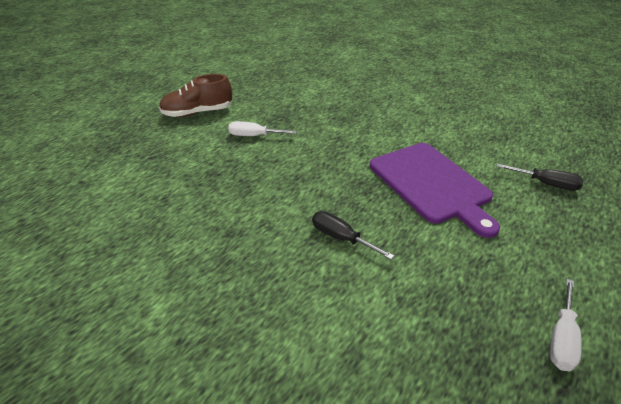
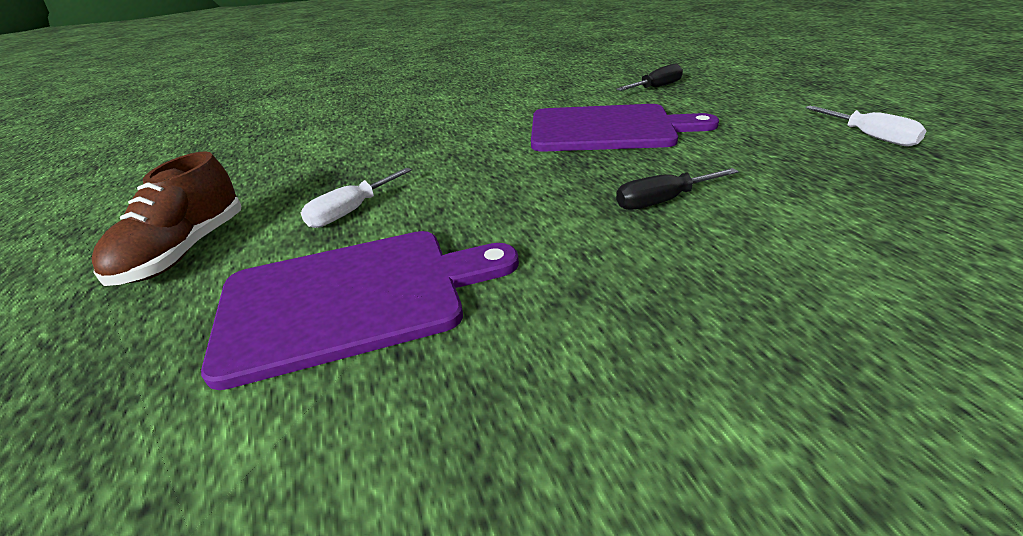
camera: 55 degrees left, 5 degrees down
(190, 170) = (352, 299): none -> purple cutting board

